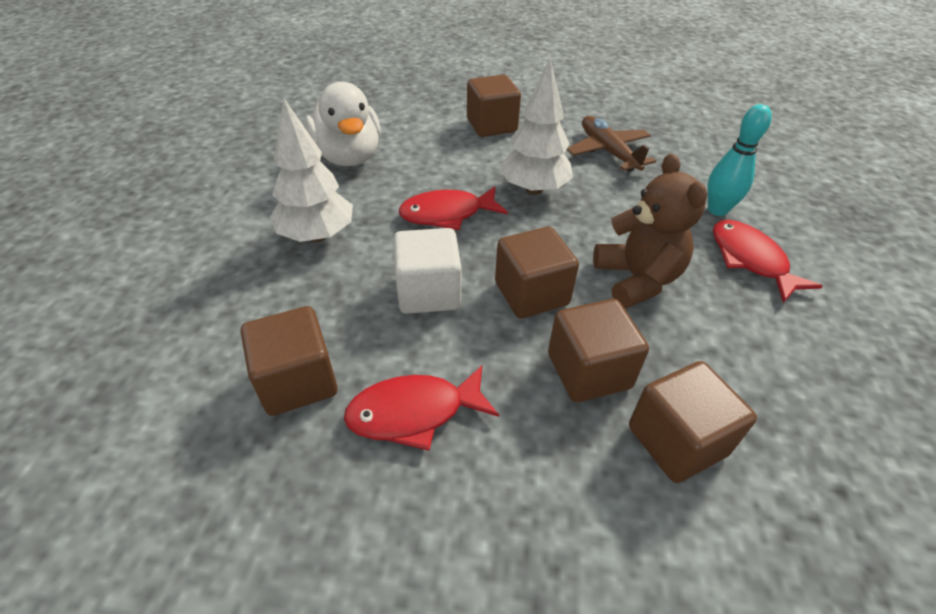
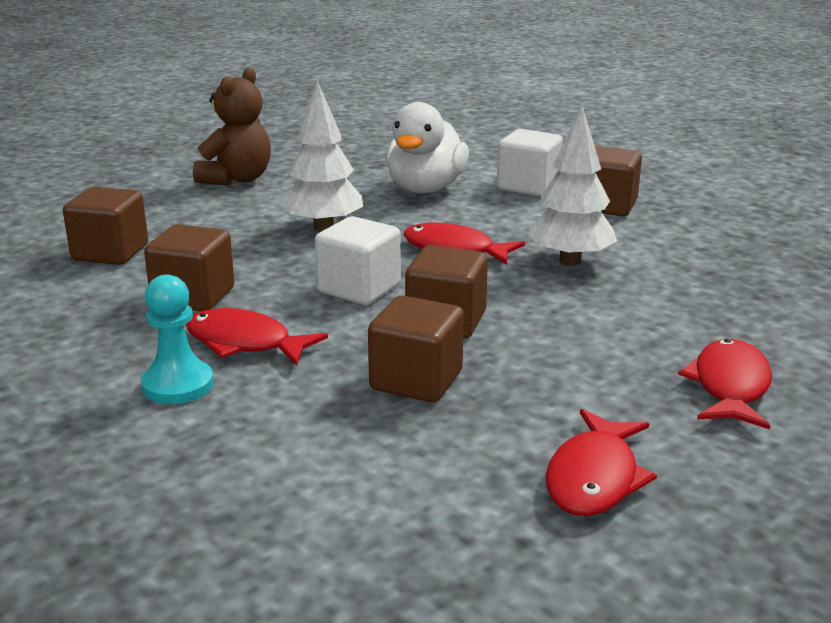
camera: 40 degrees right, 20 degrees down
(419, 126) = (528, 186): none -> white cube
(420, 508) = (178, 385): none -> turquoise pawn
(608, 152) = (710, 261): brown plane -> none
(637, 279) = (567, 351): brown teddy bear -> brown teddy bear (237, 179)
(676, 440) = (422, 446): brown cube -> brown cube (110, 252)
(717, 210) = (764, 341): turquoise bowling pin -> none
(796, 394) = (594, 477): none -> red fish

